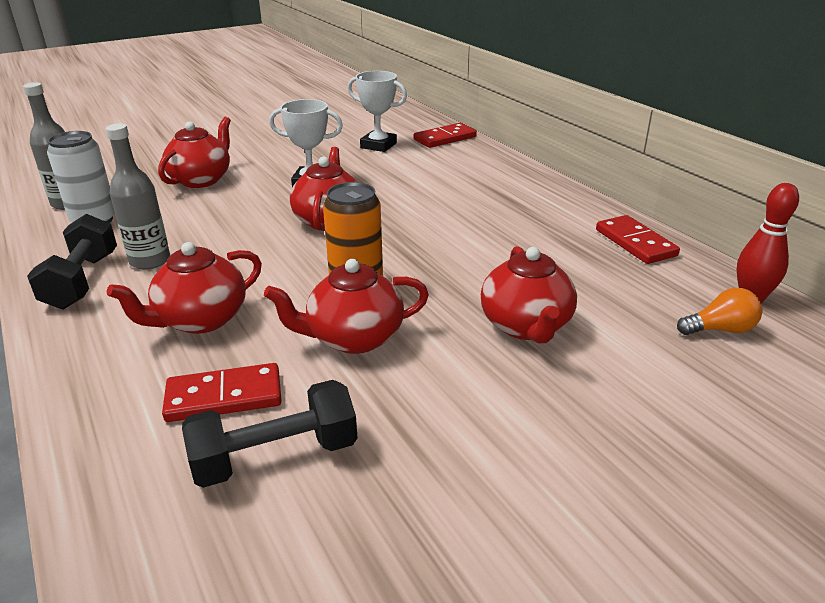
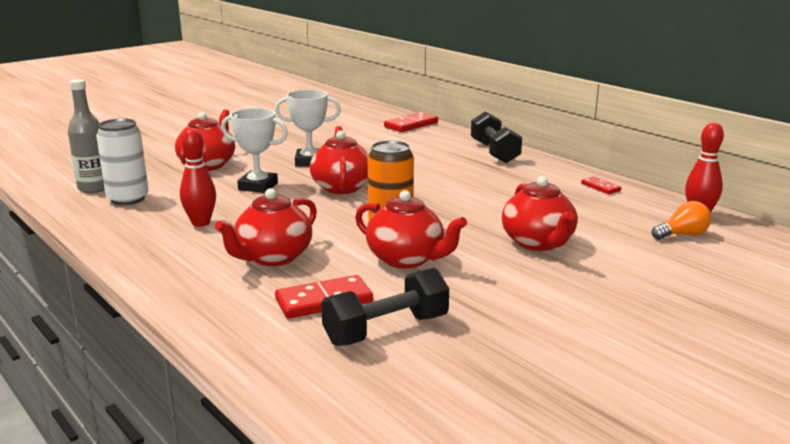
camera: 10 degrees left, 10 degrees down
(82, 281) = (149, 240): black dumbbell -> black dumbbell (494, 152)
(150, 261) = (201, 223): grey bottle -> red bowling pin
(353, 338) = (406, 259): red teapot -> red teapot turned 120 degrees counterclockwise
(378, 145) = (354, 132): white trophy -> white trophy (258, 186)
(635, 243) = (600, 187): red domino -> red domino, size x0.57

